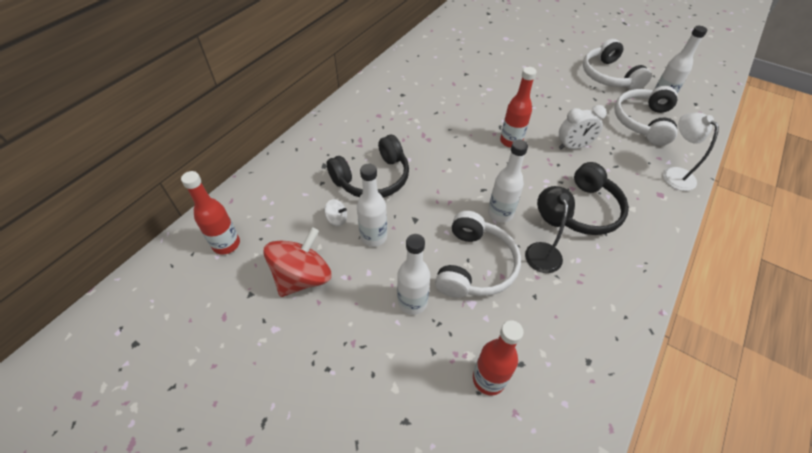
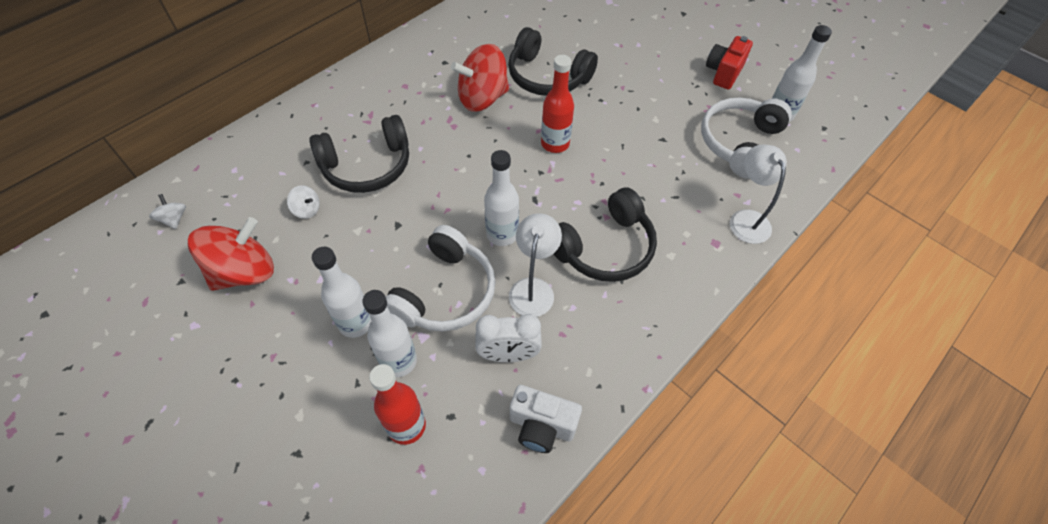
camera: 10 degrees right, 5 degrees up
(226, 244) = (174, 219): red bottle -> white spinning top
(373, 237) = (341, 238): white bottle -> white bottle (399, 361)
(442, 116) = (482, 98): none -> red spinning top
(484, 95) = (547, 76): none -> black headphones
(542, 250) = (533, 288): black lamp -> white lamp
(573, 146) = (631, 163): white clock -> white clock (508, 355)
(596, 357) = (541, 426): none -> white camera
(609, 76) = (723, 73): white headphones -> red camera

